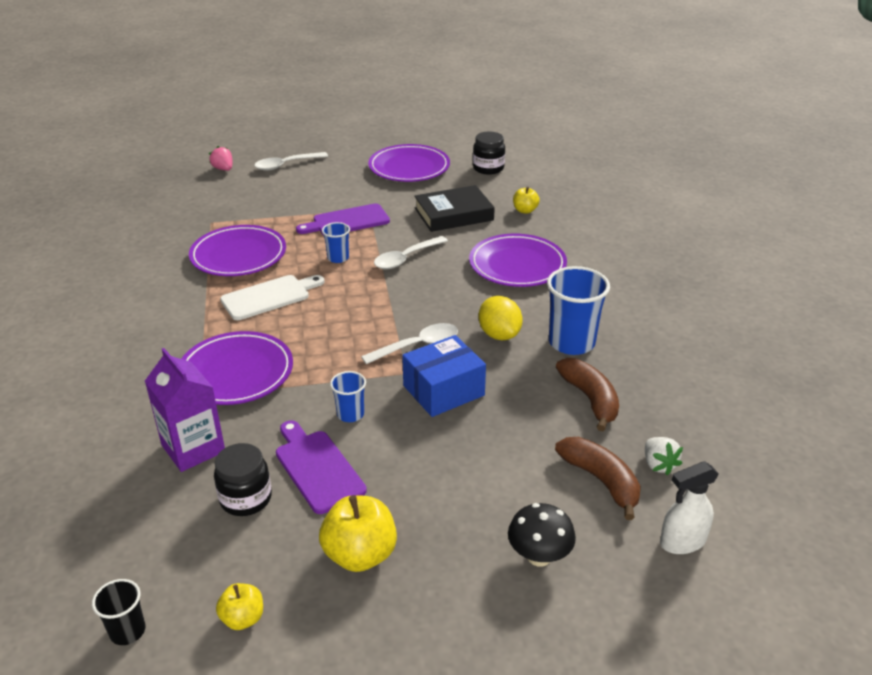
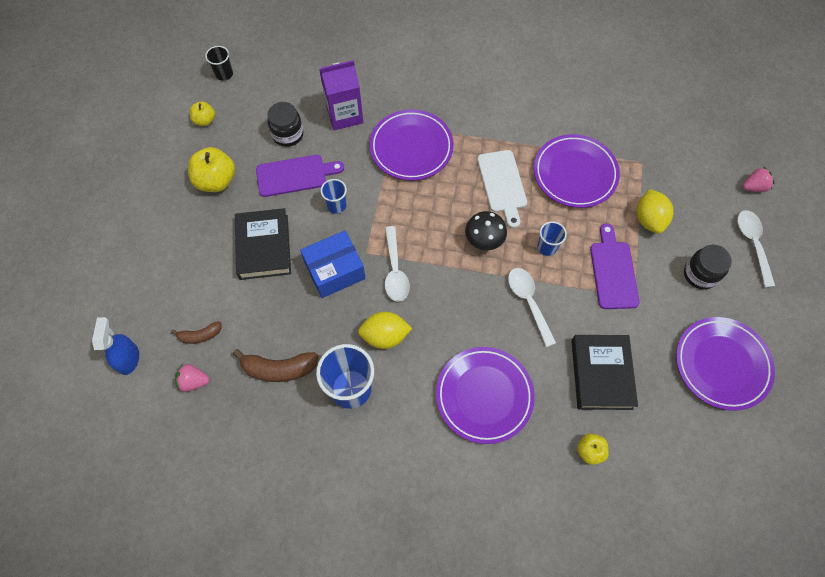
camera: 110 degrees right, 30 degrees up
(280, 211) = (649, 219): none -> yellow lemon
(443, 390) = (335, 271): blue box -> blue box turned 75 degrees clockwise
(444, 463) = (264, 247): none -> black book
(488, 168) = (703, 453): black jar -> black jar (700, 274)
(539, 556) = (164, 271): black mushroom -> black mushroom (484, 240)
(601, 481) = (200, 335): brown banana -> brown banana, size x0.60
(658, 464) = (194, 381): white strawberry -> pink strawberry
(682, 542) = (128, 358): white spray bottle -> blue spray bottle

